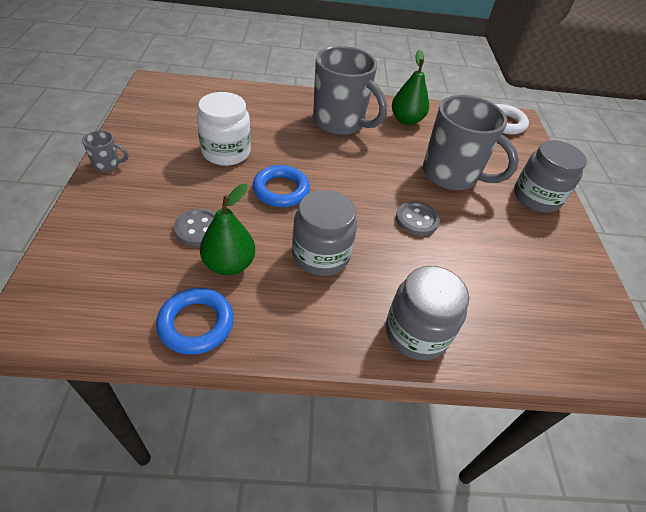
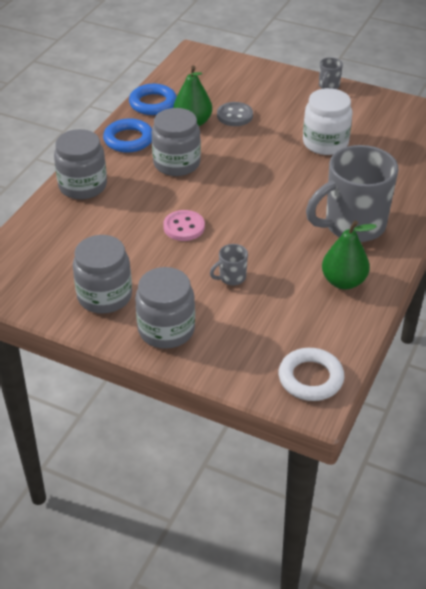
camera: 120 degrees right, 5 degrees down
(281, 190) = (260, 161): blue ring -> blue ring (128, 139)
(416, 220) = (184, 227): grey button -> pink button
(451, 175) = (231, 277): grey mug -> grey mug, size x0.41
(543, 247) = (104, 296): none -> grey jar

